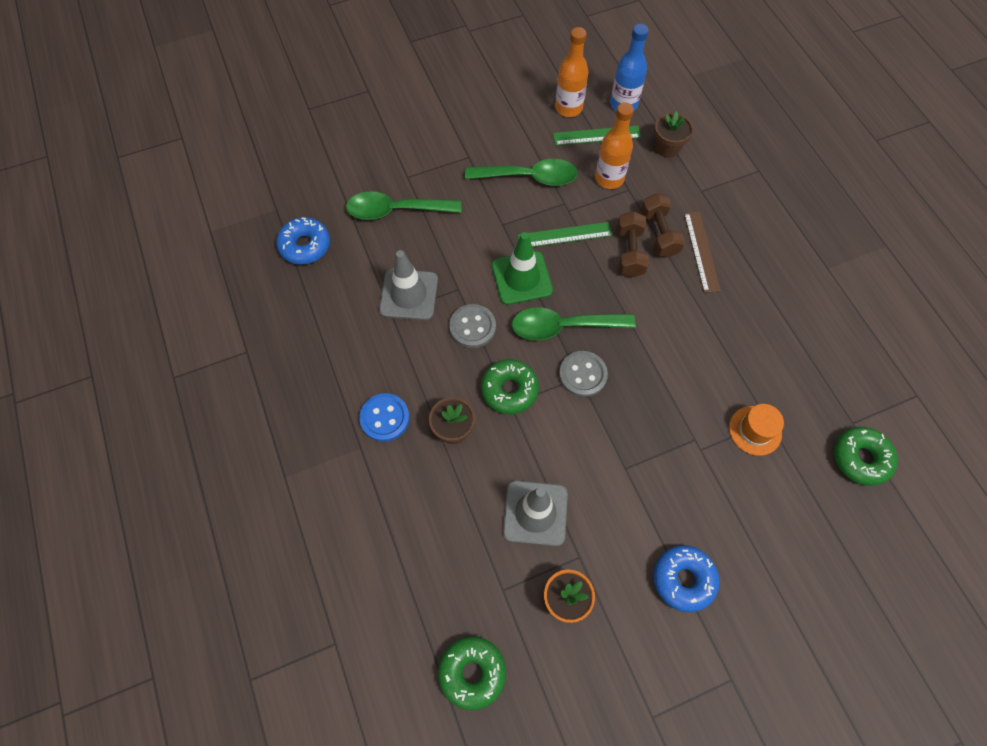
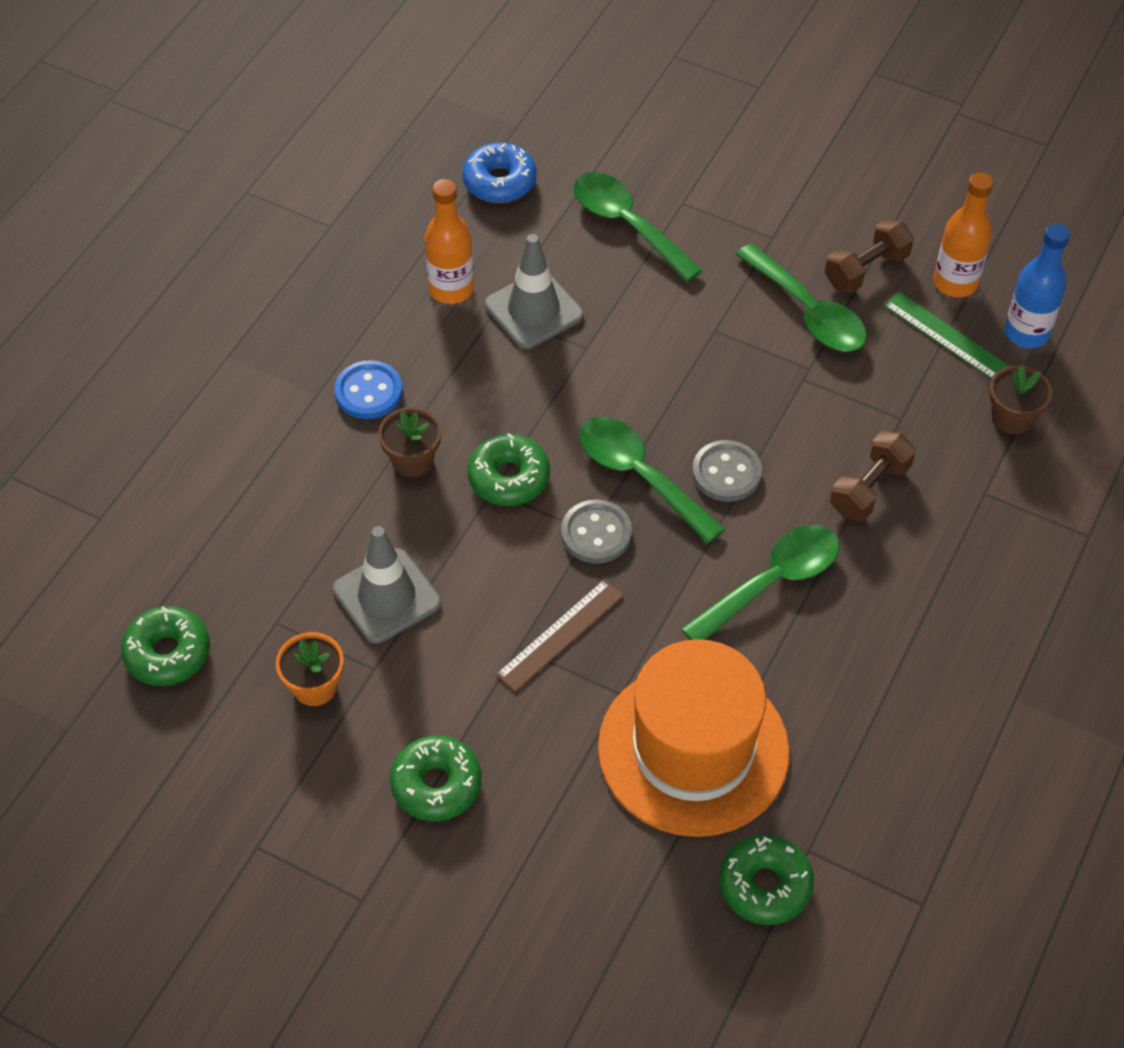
camera: 50 degrees right, 10 degrees down
(472, 327) = (552, 393): grey button -> grey button (726, 473)
(521, 278) = (662, 395): green traffic cone -> none
(564, 235) = (764, 398): green ruler -> none
(609, 178) = (895, 389): orange bottle -> orange bottle (451, 289)
(629, 252) = (810, 476): brown dumbbell -> brown dumbbell (866, 269)
(680, 317) = (772, 582): none -> green spoon
(683, 579) = (436, 785): blue donut -> green donut
(701, 251) = (891, 547): brown ruler -> brown ruler (560, 635)
(755, 430) = (693, 749): orange hat -> orange hat, size x2.38

